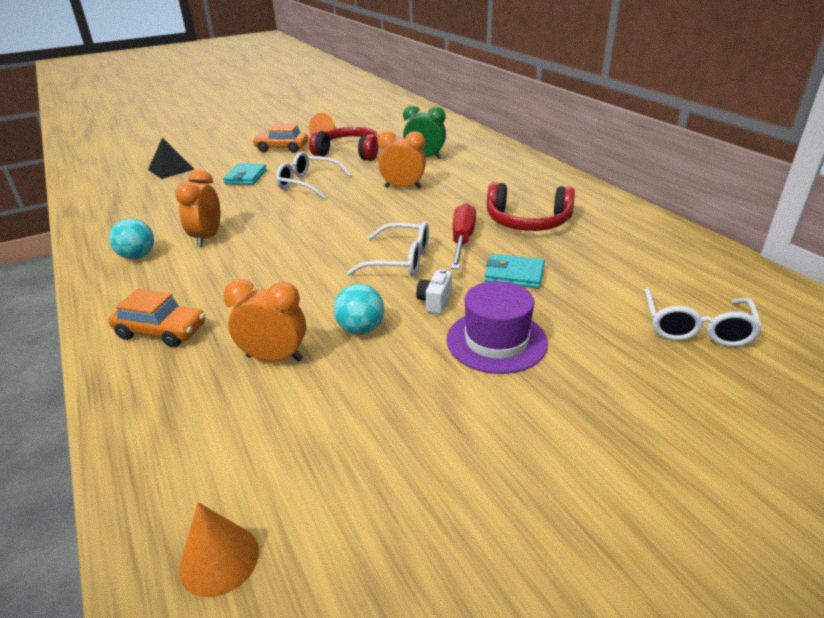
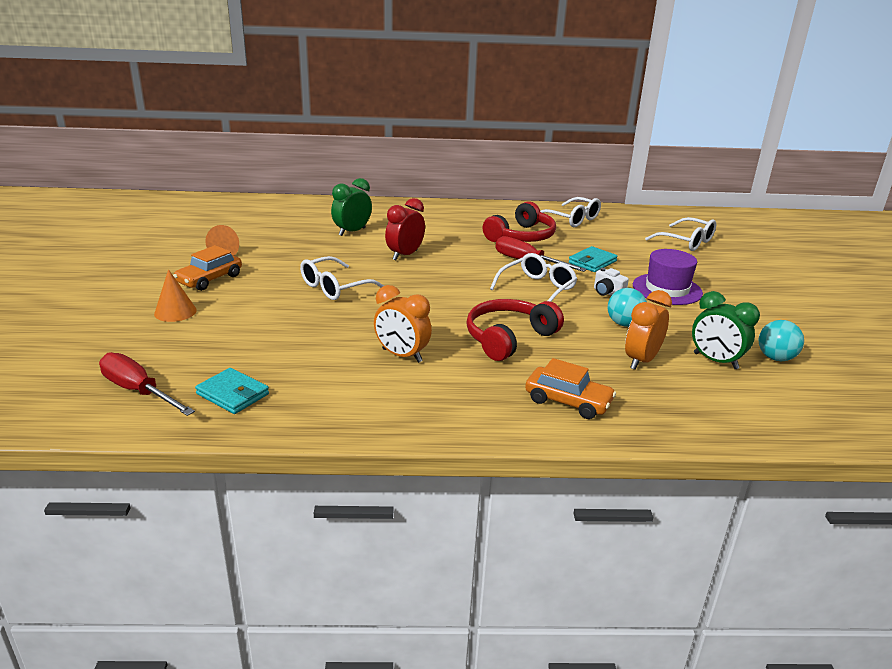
camera: 65 degrees left, 5 degrees down
(115, 181) = (138, 391): none -> red screwdriver
(137, 256) = (402, 398): turquoise ball -> turquoise ball (775, 358)
(161, 331) = (568, 401): orange car -> orange car turned 75 degrees clockwise
(171, 169) = (162, 349): black pyramid -> none
(219, 559) = (832, 411): orange cone -> orange cone (175, 312)
(246, 177) = (266, 312): turquoise wallet -> turquoise wallet (233, 394)
(310, 416) = (715, 361): none -> green clock
(349, 153) = (285, 254): red headphones -> red headphones (508, 338)
(403, 187) = (405, 255): orange clock -> red clock
(630, 234) = (572, 219): none -> white glasses

